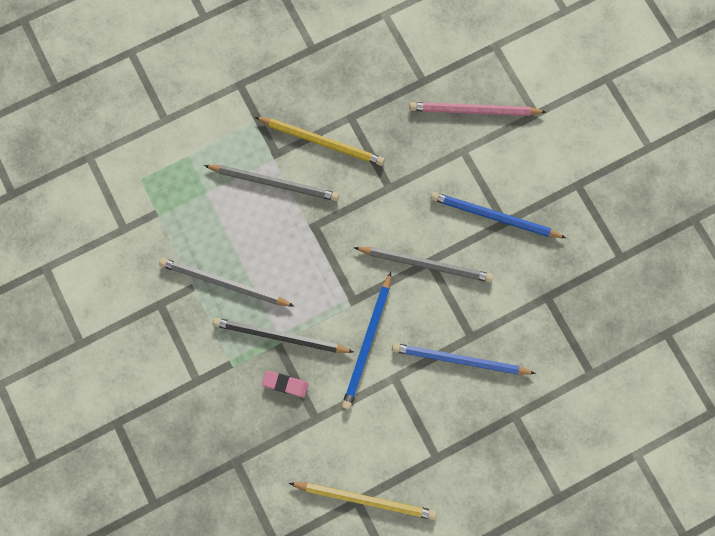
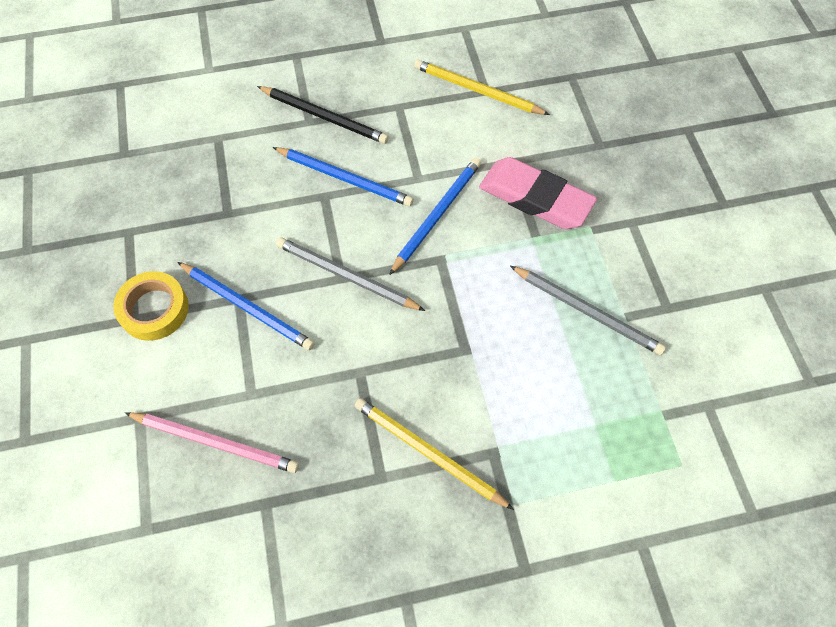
camera: 165 degrees left, 15 degrees down
(274, 183) = (503, 414): grey pencil -> none
(280, 336) = (532, 243): black pencil -> black pencil (324, 117)
(285, 384) = (535, 198): pink eraser -> pink eraser, size x2.29
(565, 196) = (154, 309): none -> yellow tape

